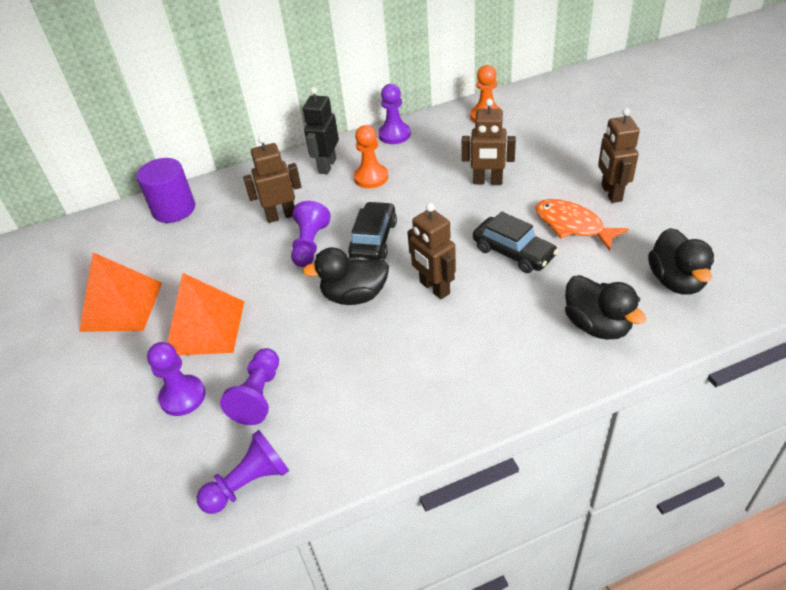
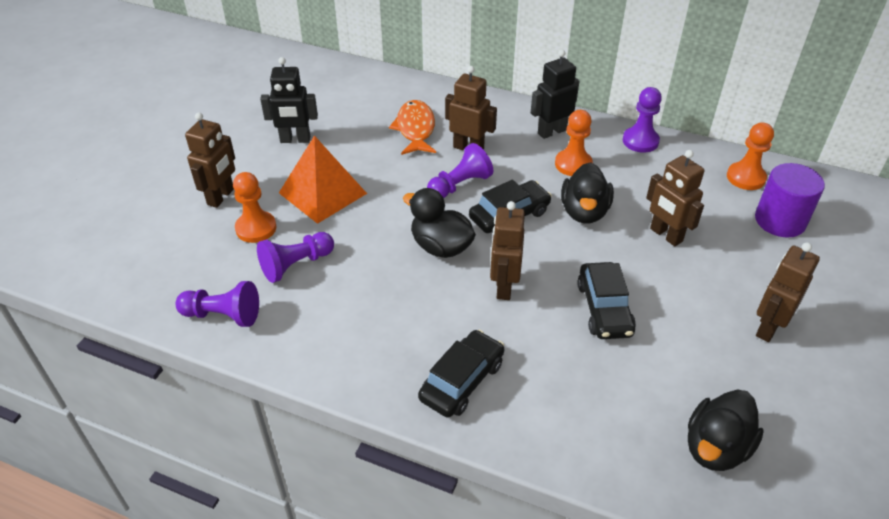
camera: 40 degrees right, 0 degrees up
(112, 398) = (221, 197): none -> brown robot
(122, 306) = (295, 140): orange pyramid -> black robot
(174, 209) = (406, 92): purple cylinder -> purple cylinder (780, 220)
(182, 397) = (256, 228): purple pawn -> orange pawn
(492, 369) = (462, 381): none -> black car
(572, 225) = (688, 327): orange fish -> orange fish (415, 129)
(597, 325) = (589, 421): black duck -> black duck (584, 212)

